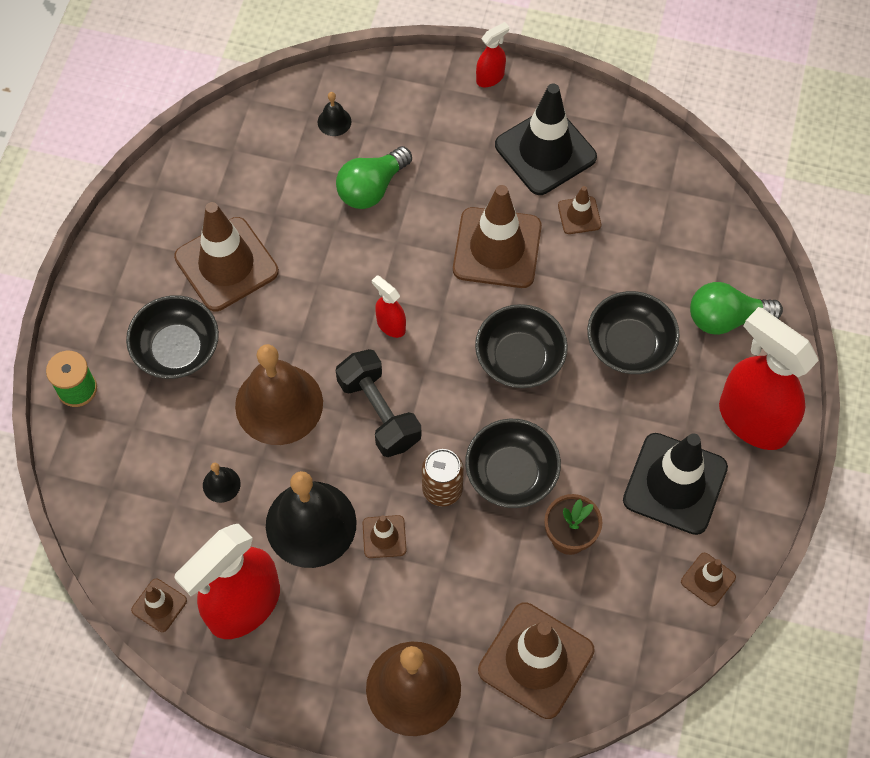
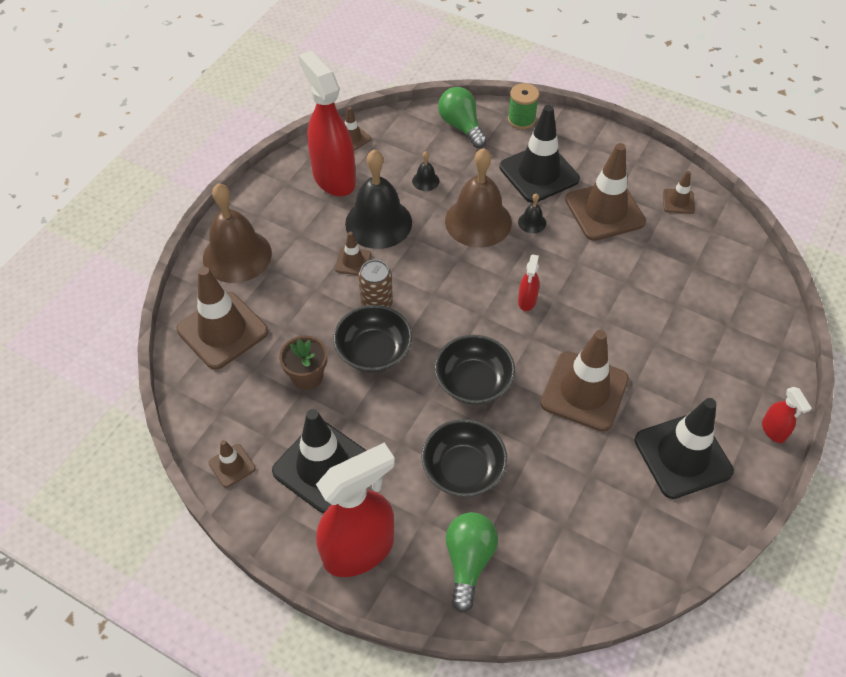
camera: 105 degrees right, 10 degrees down
(177, 349) = (539, 173): black bowl -> black traffic cone
(334, 121) = (733, 302): black bell -> black bell (532, 222)
(372, 188) = (661, 314): green light bulb -> green light bulb (461, 126)
(379, 412) = (453, 278): black dumbbell -> none
(390, 325) = (527, 301): red spray bottle -> red spray bottle turned 135 degrees clockwise
(579, 215) = (606, 465): brown traffic cone -> brown traffic cone (678, 201)

